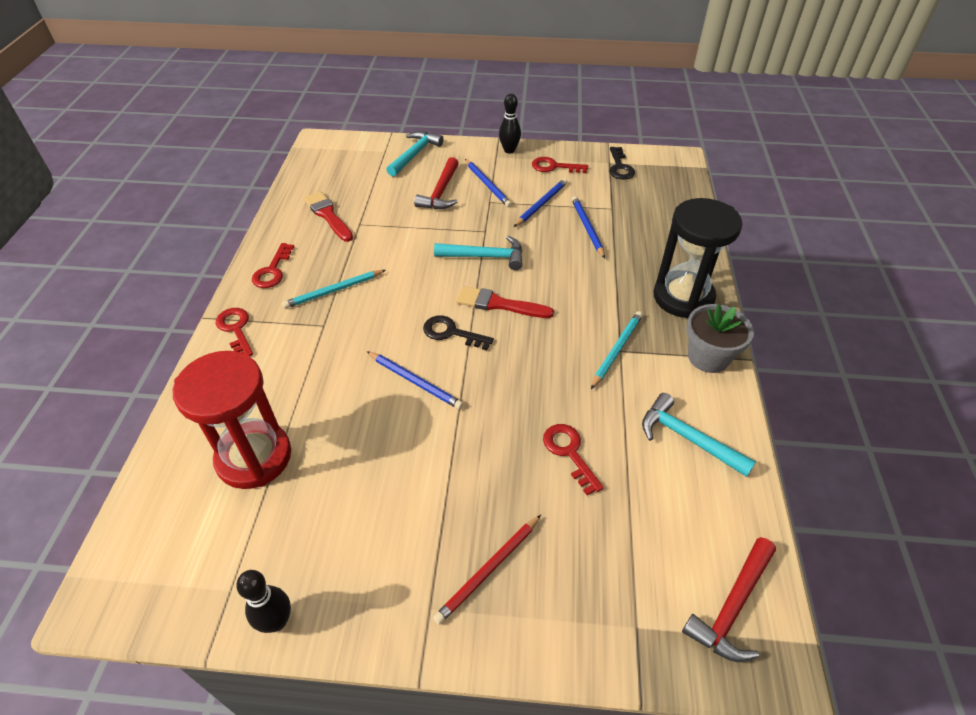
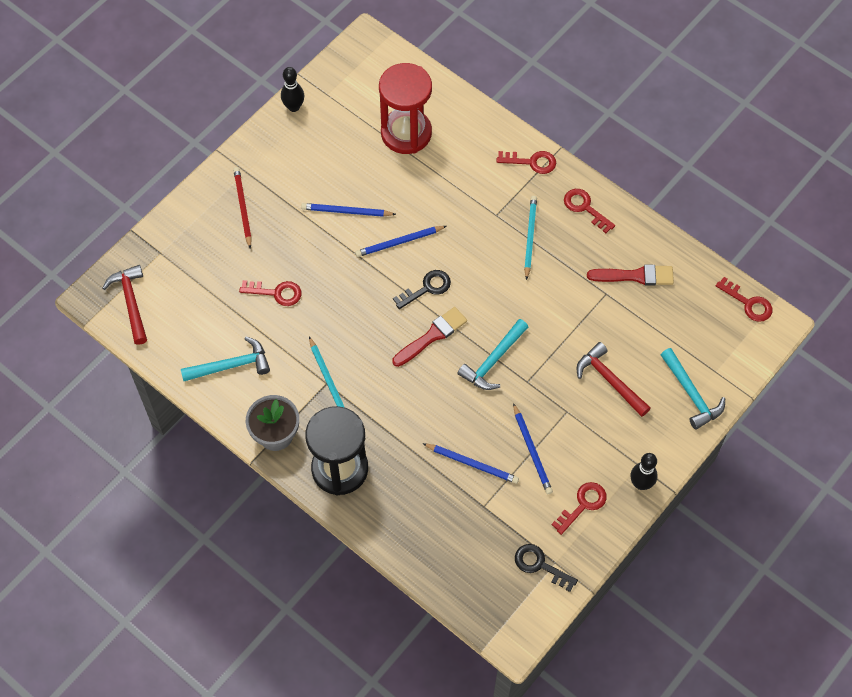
camera: 125 degrees right, 15 degrees up
(309, 156) = (748, 303): none -> red key
(487, 185) = (594, 426): blue pencil -> blue pencil (346, 211)

